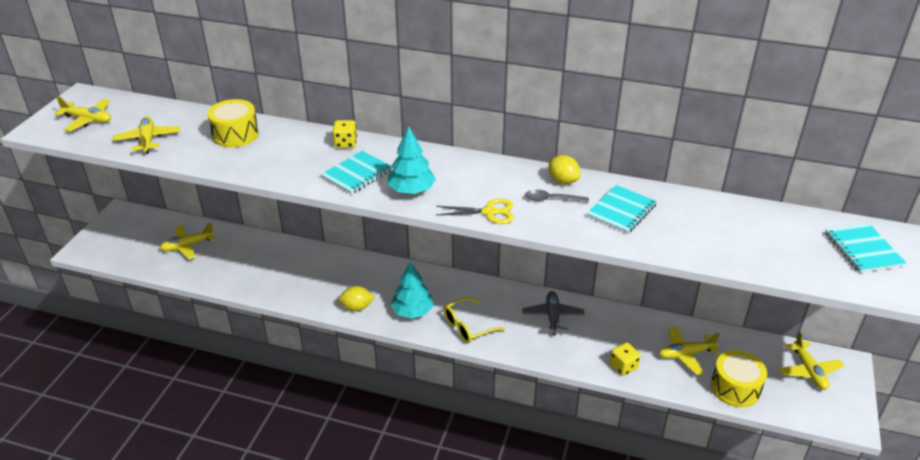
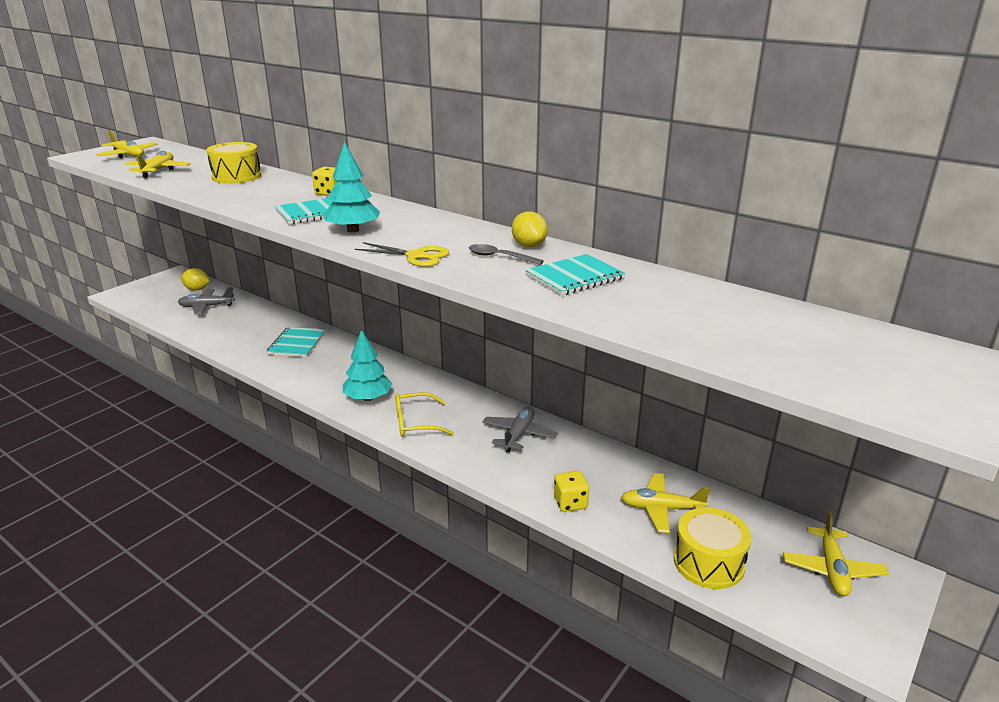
camera: 20 degrees right, 10 degrees down
(187, 246) = (206, 307): yellow plane -> grey plane
(357, 307) = (315, 383): yellow lemon -> yellow lemon (197, 289)
(863, 249) = (897, 362): turquoise notebook -> turquoise notebook (297, 344)

